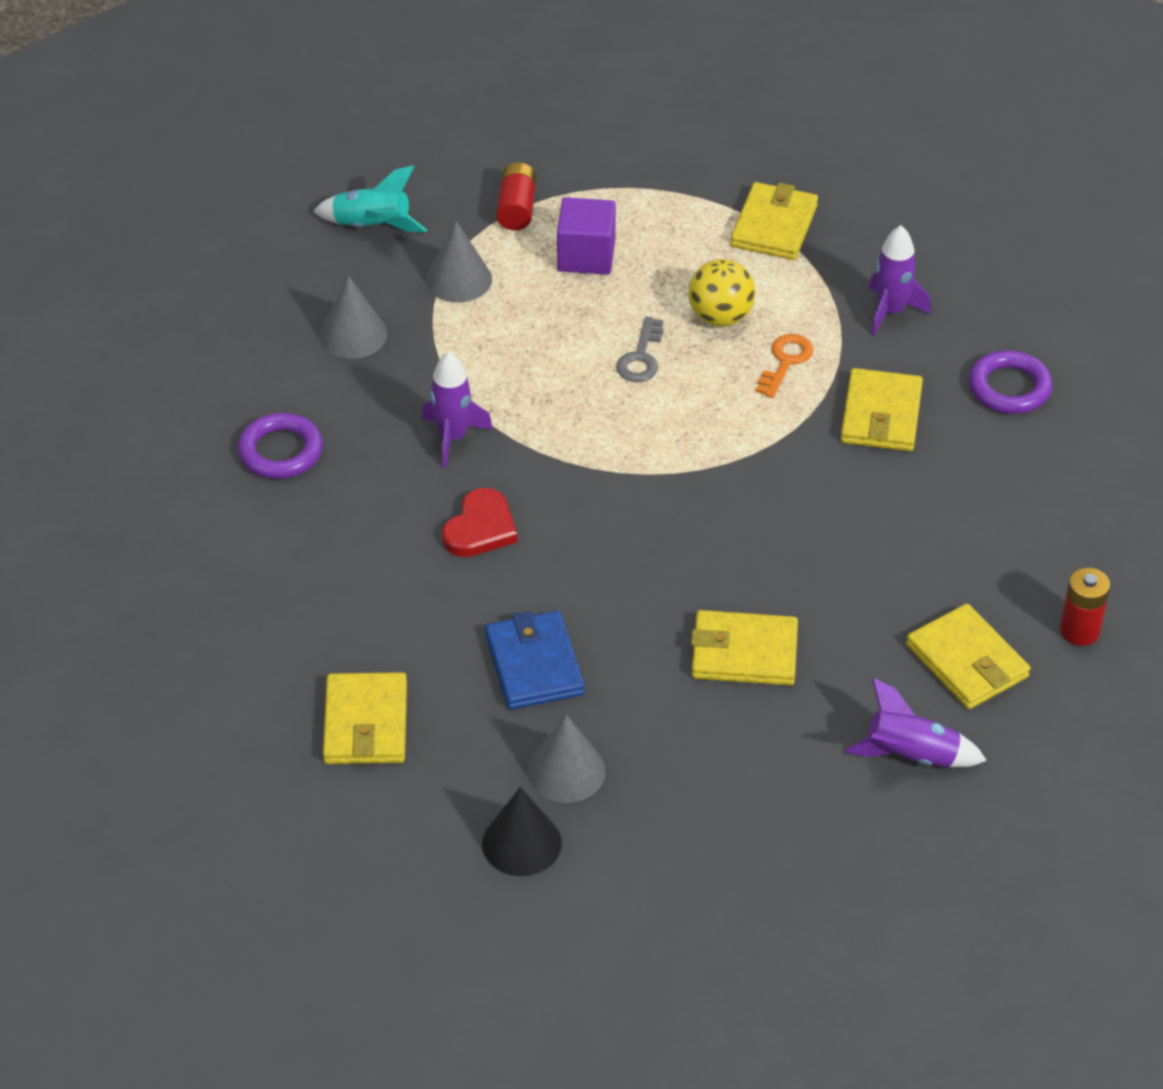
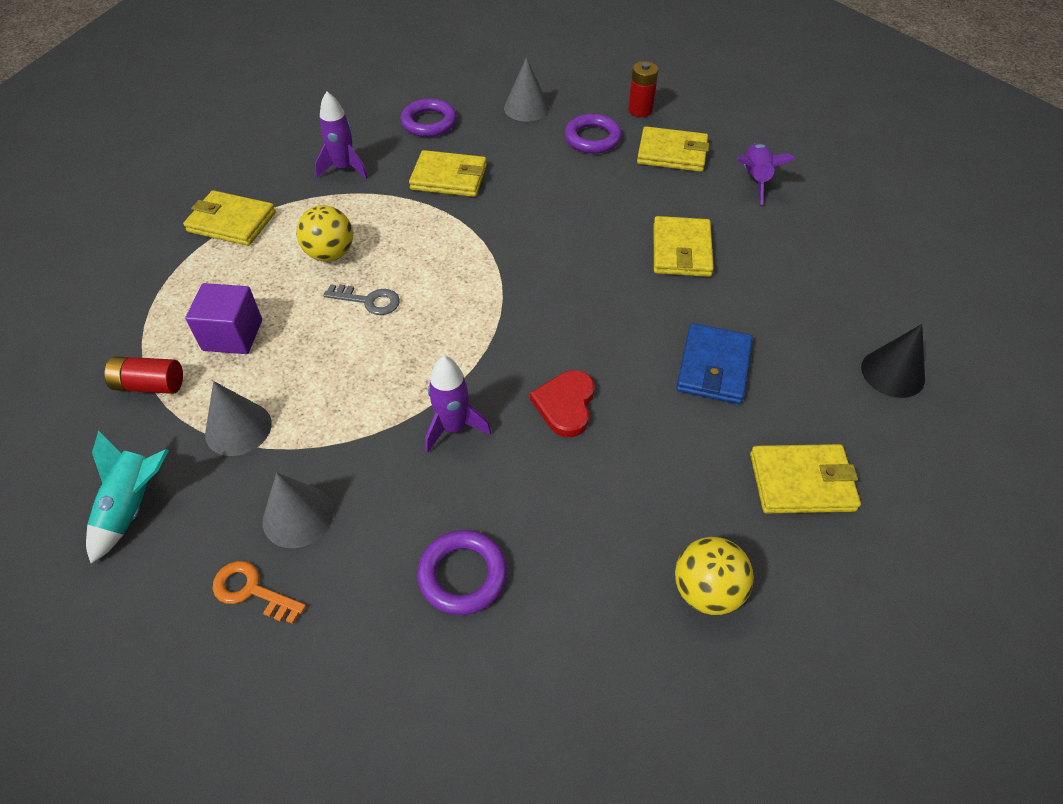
camera: 90 degrees left, 5 degrees up
(246, 628) = (706, 591): none -> yellow ball
(480, 528) = (565, 405): red heart -> red heart turned 105 degrees counterclockwise
(534, 664) = (713, 367): blue wallet -> blue wallet turned 60 degrees counterclockwise
(566, 771) = (815, 347): grey cone -> grey cone (526, 108)
(785, 362) = (388, 221): orange key -> orange key (252, 591)
(967, 661) = (672, 153): yellow wallet -> yellow wallet turned 45 degrees clockwise
(994, 569) = (592, 138): none -> purple ring

